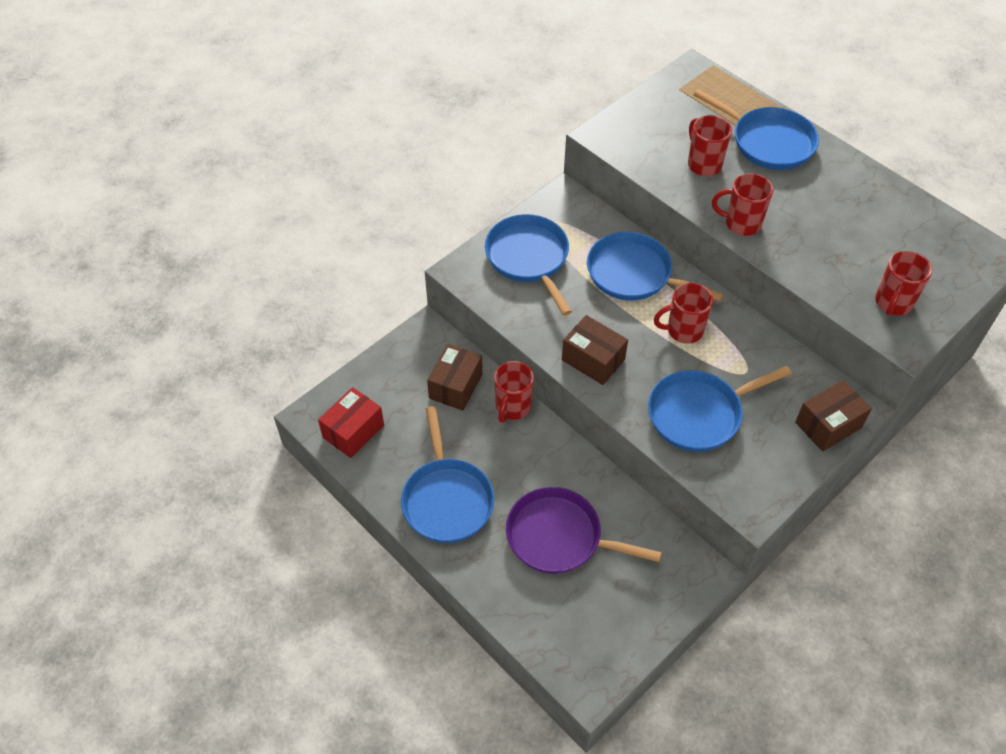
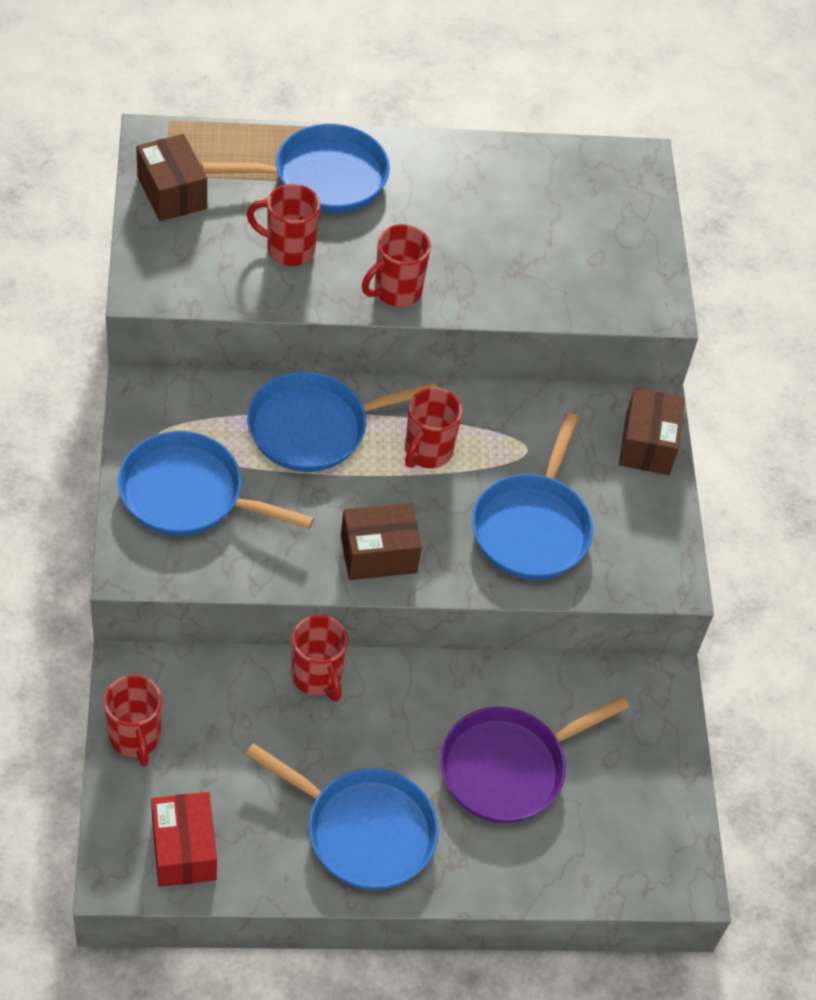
camera: 55 degrees left, 0 degrees up
(456, 386) = (234, 705): brown box -> brown box (172, 192)
(893, 303) = (610, 275): red mug -> red mug (135, 738)

